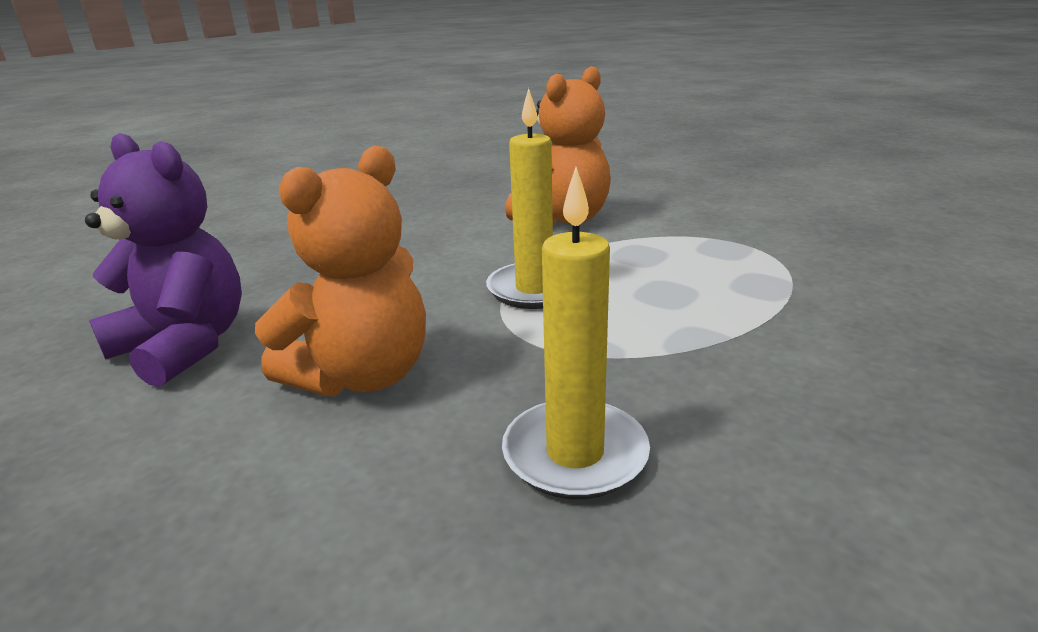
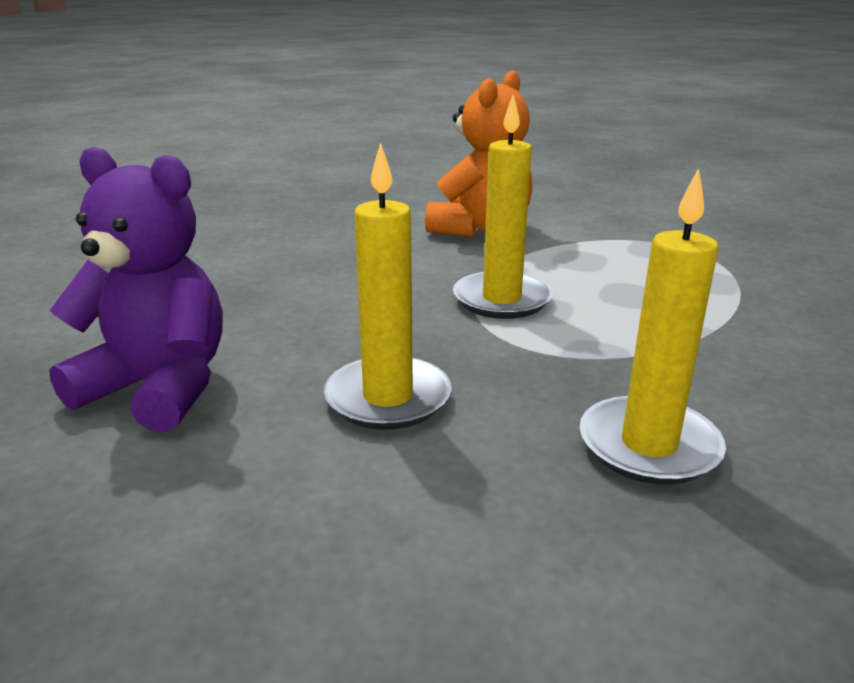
camera: 15 degrees left, 0 degrees up
(362, 376) = (388, 398): orange teddy bear -> yellow candle

